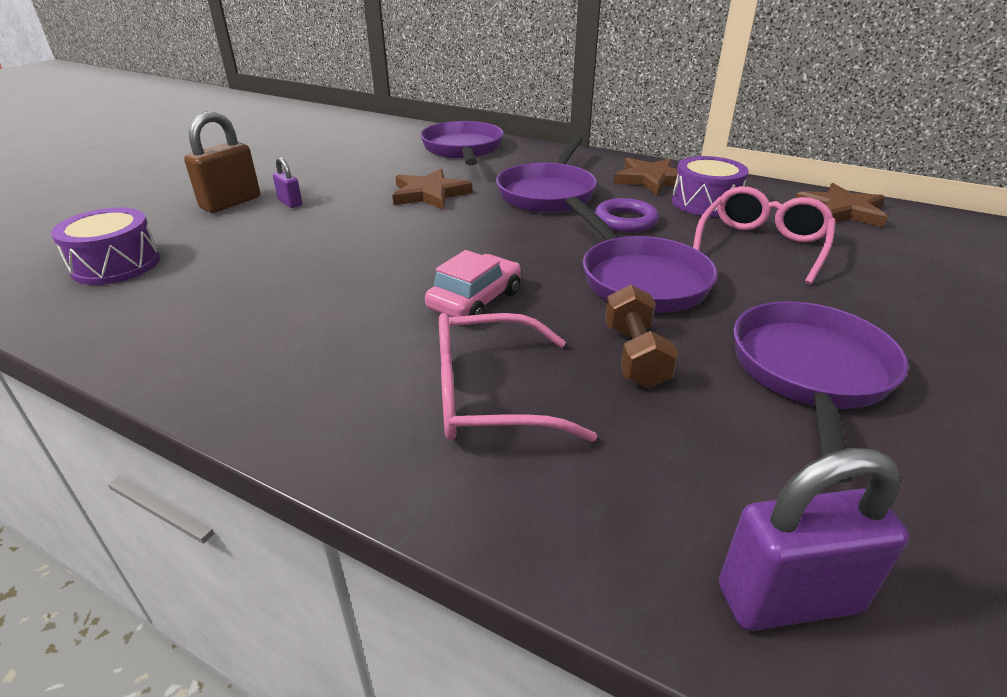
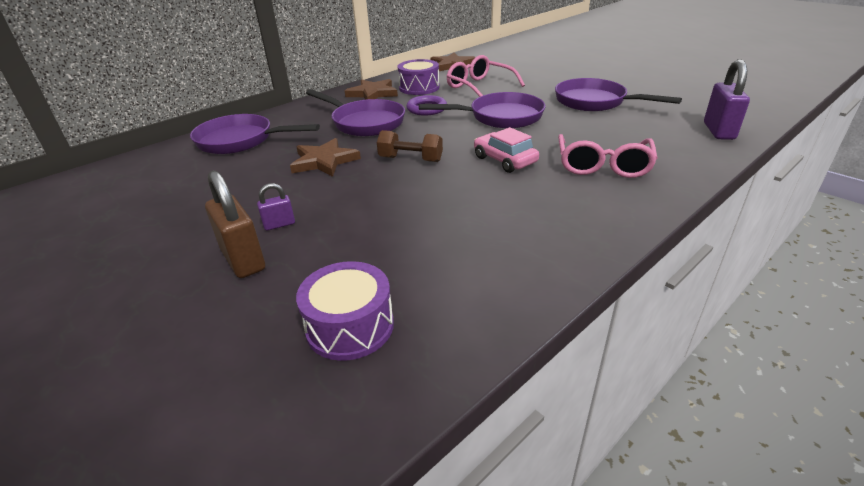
camera: 70 degrees left, 0 degrees up
(635, 355) = (574, 129): brown dumbbell -> brown dumbbell (410, 159)

